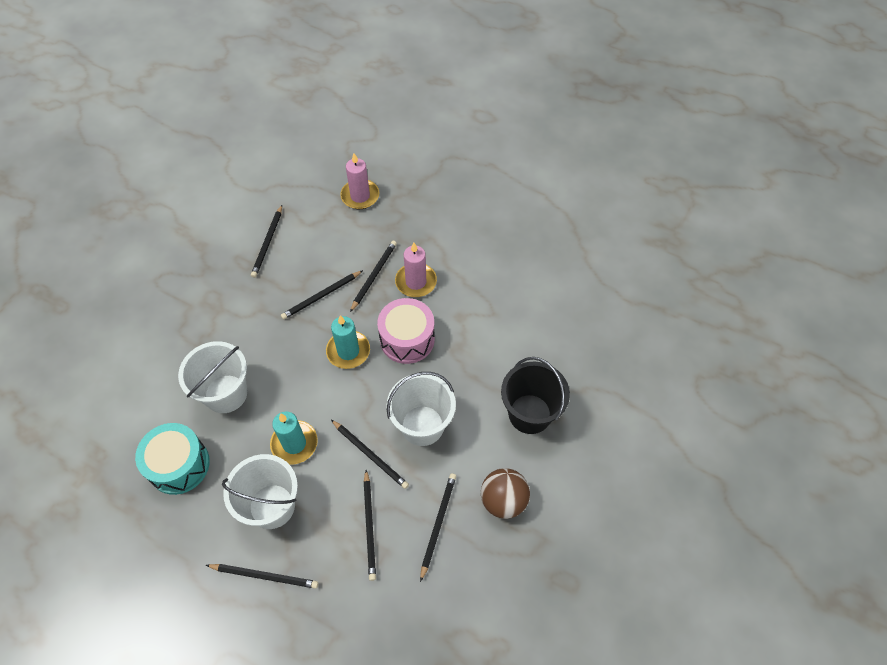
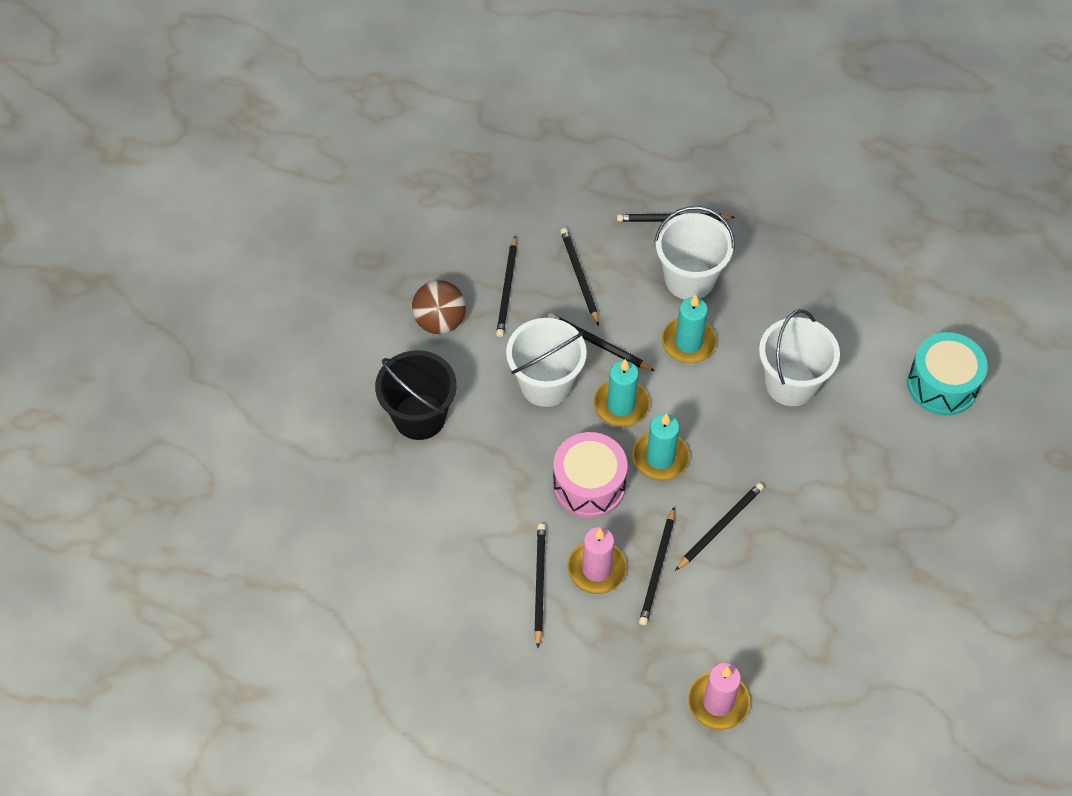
camera: 170 degrees right, 0 degrees up
(179, 465) = (808, 302): turquoise drum -> turquoise drum (942, 385)
(268, 243) = (826, 596): black pencil -> black pencil (539, 583)
(366, 397) = (621, 405): none -> turquoise candle

